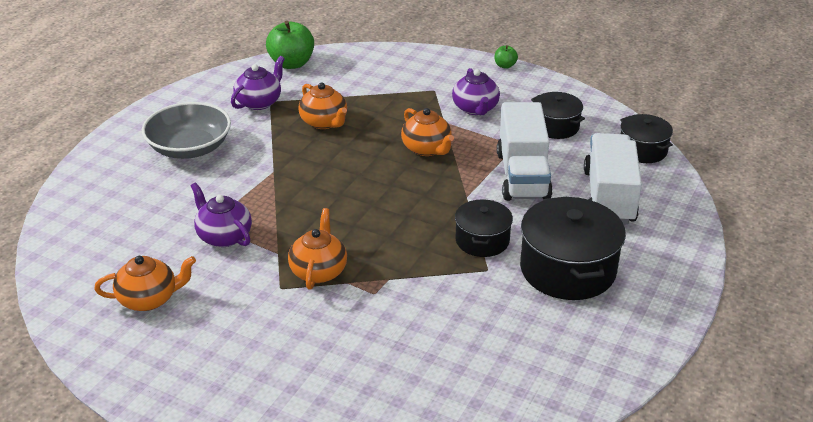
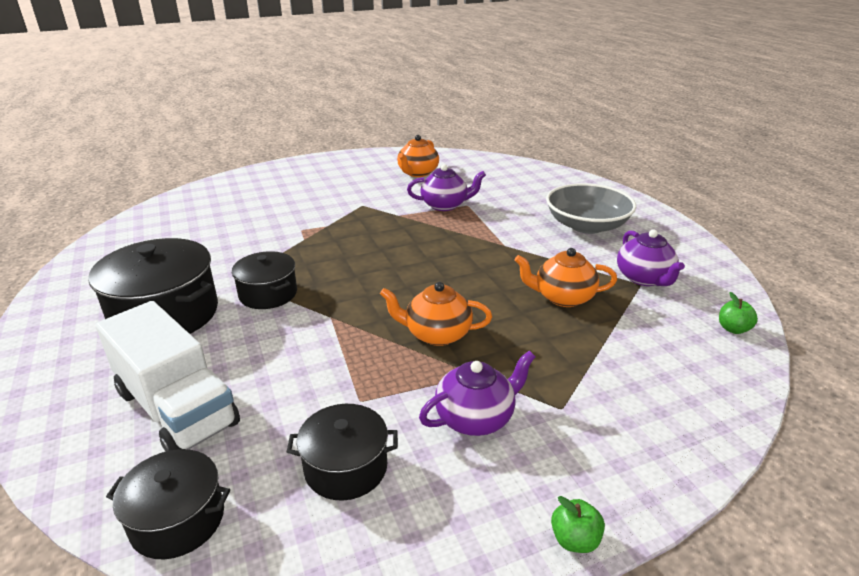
camera: 130 degrees right, 5 degrees down
(291, 63) = (733, 329): green apple -> green apple, size x0.49
(319, 271) = (355, 221): orange teapot -> none
(475, 109) = (476, 418): purple teapot -> purple teapot turned 120 degrees clockwise
(522, 175) = (304, 369): white truck -> none

